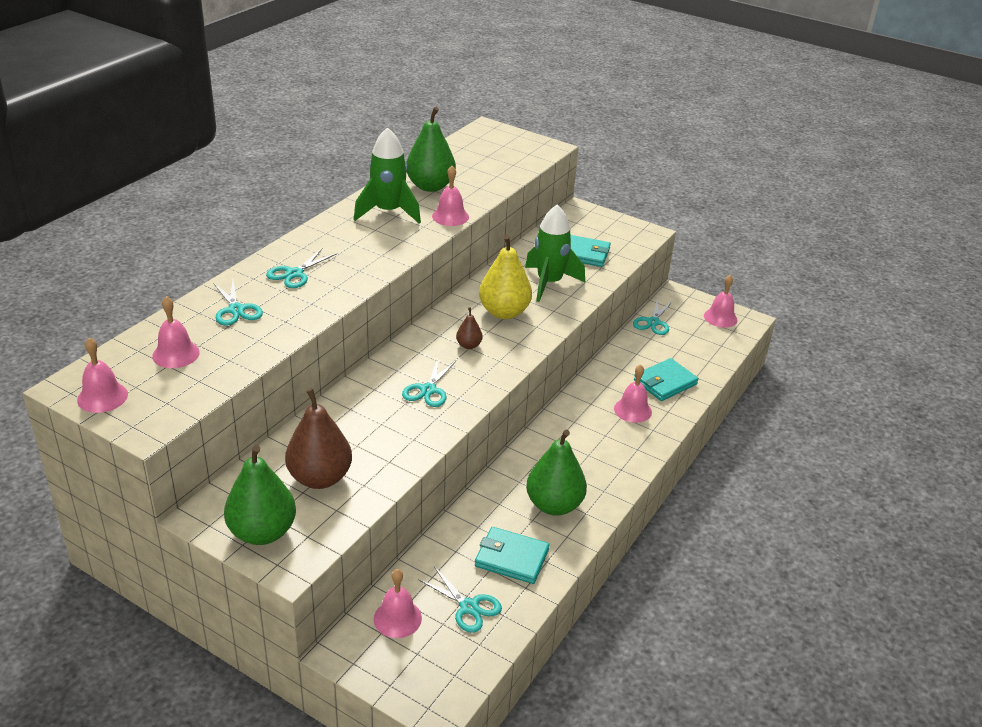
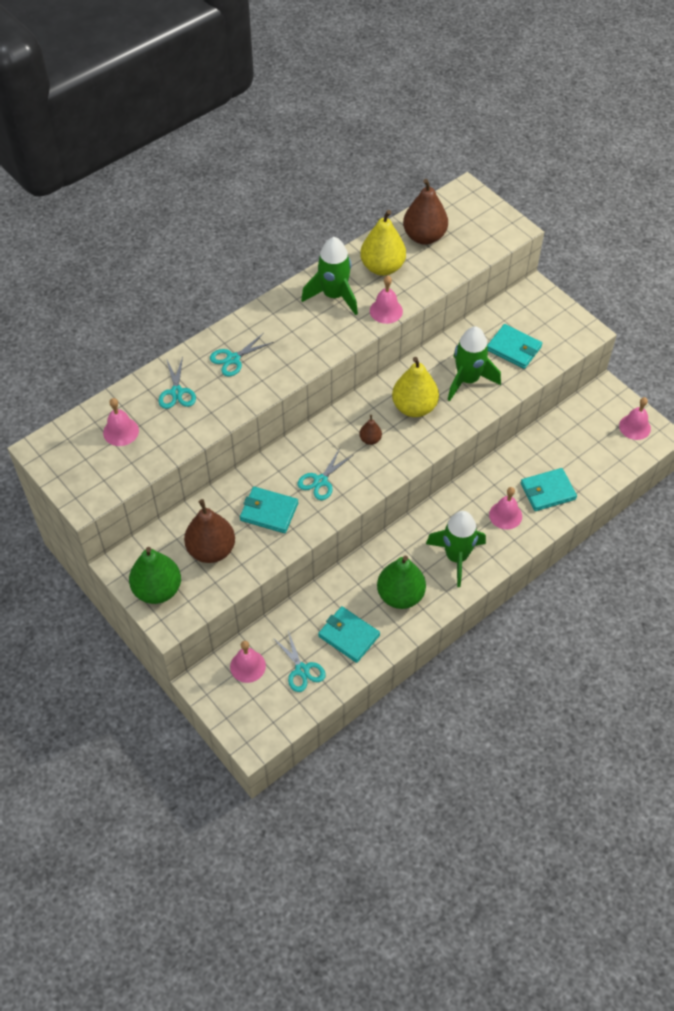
camera: 20 degrees right, 20 degrees up
(102, 397) = (60, 464): pink bell -> none
(378, 428) = (269, 511): none -> turquoise wallet
(430, 186) = (382, 267): green pear -> yellow pear
(462, 161) = (424, 236): none -> brown pear
(599, 457) = (456, 557): none -> green rocket
(653, 322) = (568, 420): turquoise scissors -> none

